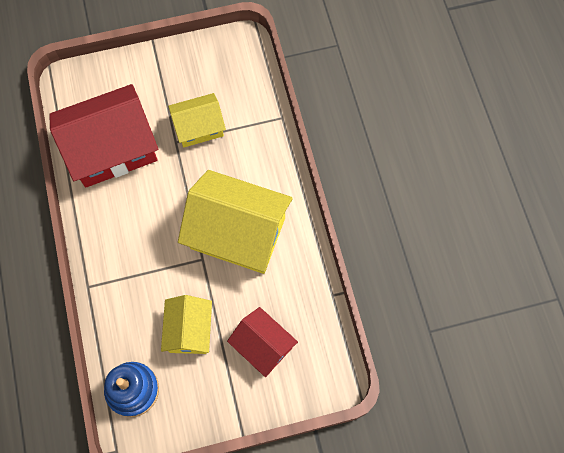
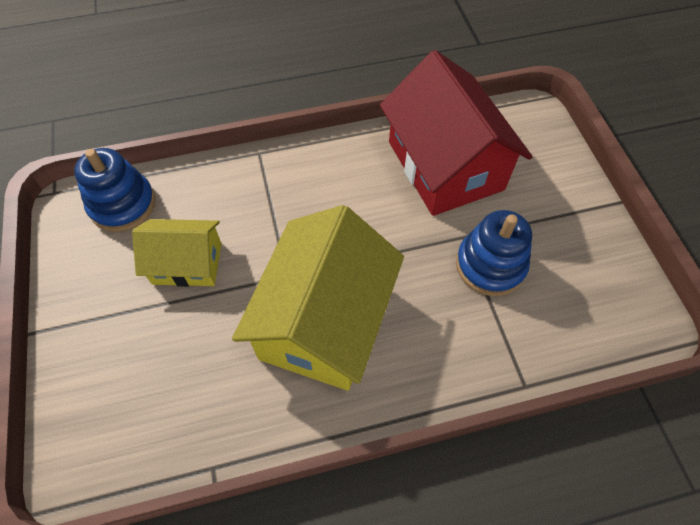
camera: 90 degrees right, 10 degrees down
(199, 127) = (490, 265): yellow house -> blue stacking toy
(263, 345) = (149, 358): red house -> none

